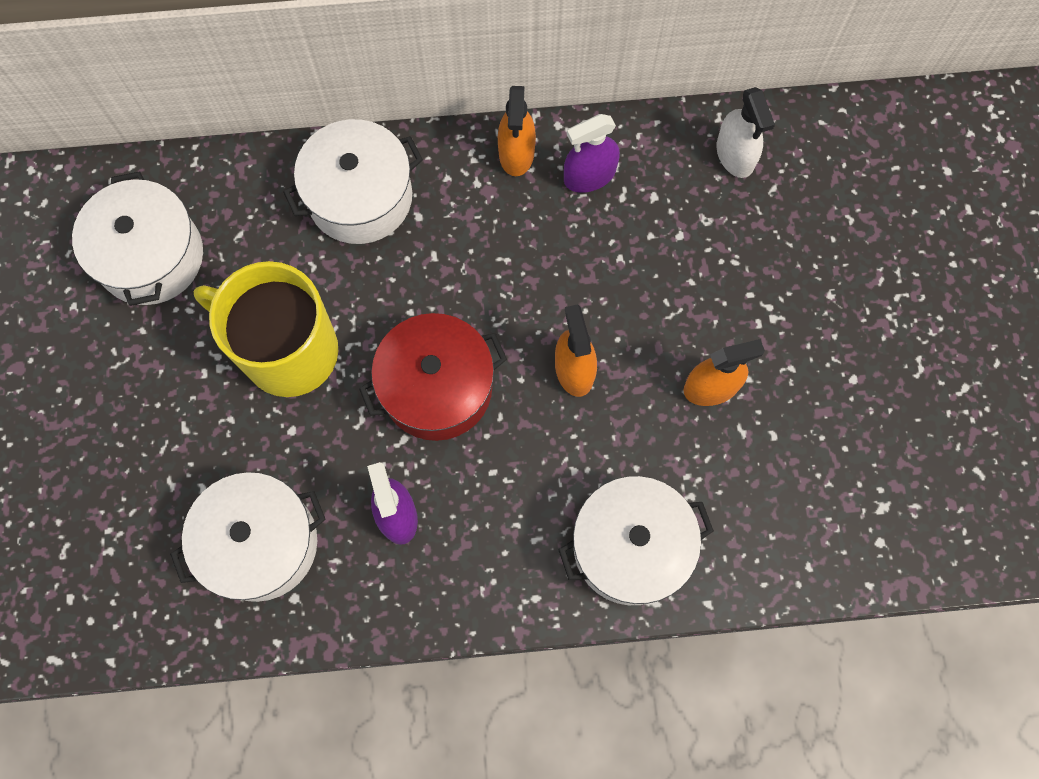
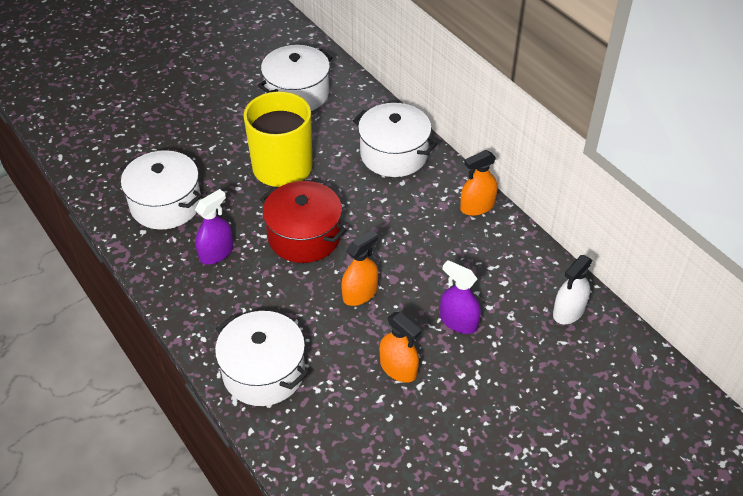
camera: 60 degrees right, 25 degrees down
(589, 175) = (491, 245): purple spray bottle -> purple spray bottle (458, 321)

